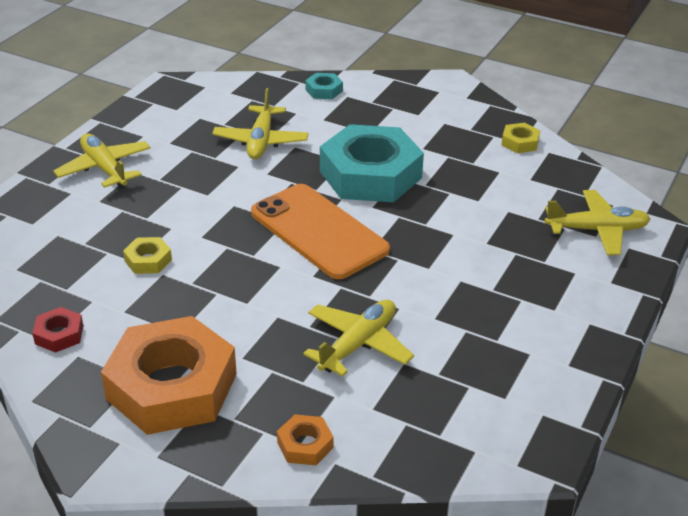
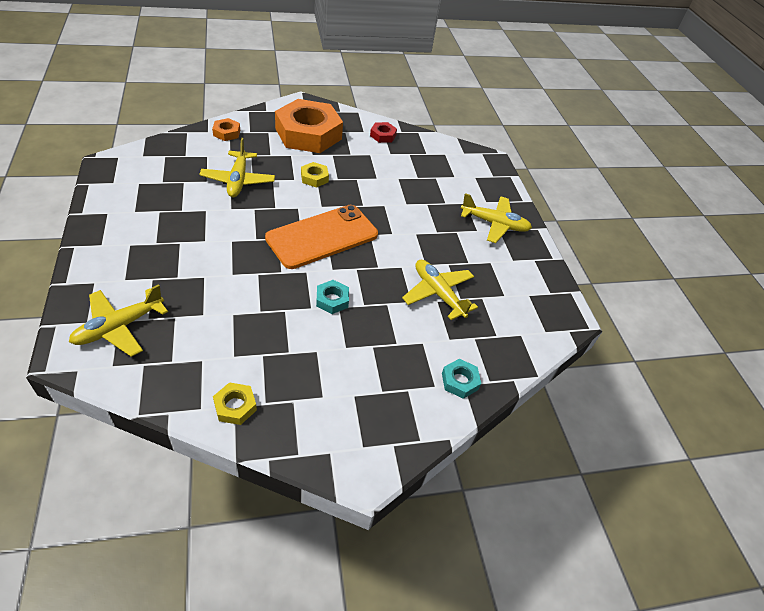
camera: 135 degrees right, 10 degrees up
(148, 260) = (392, 181): yellow nut -> yellow nut (314, 178)
(318, 231) = (322, 236): orange phone -> orange phone turned 45 degrees counterclockwise
(370, 174) = (332, 300): turquoise nut -> turquoise nut, size x0.41

